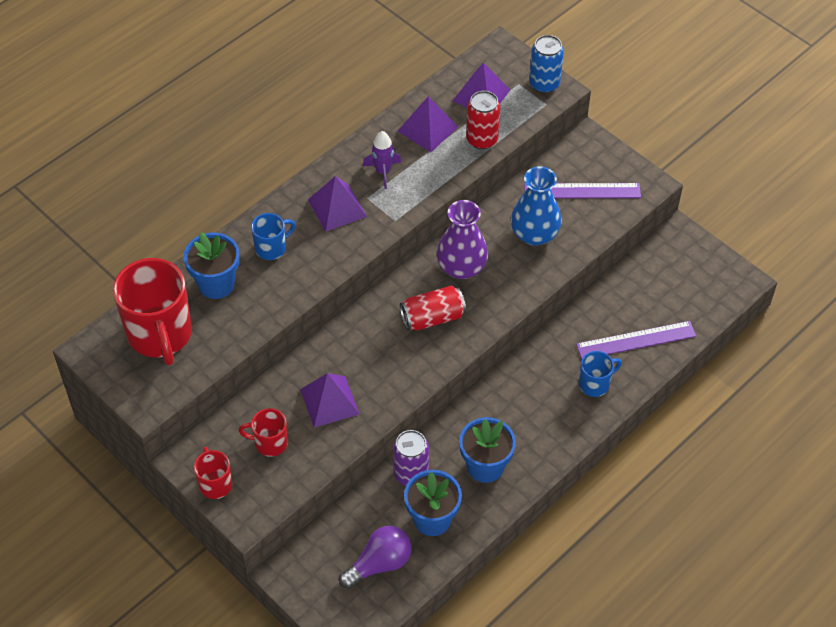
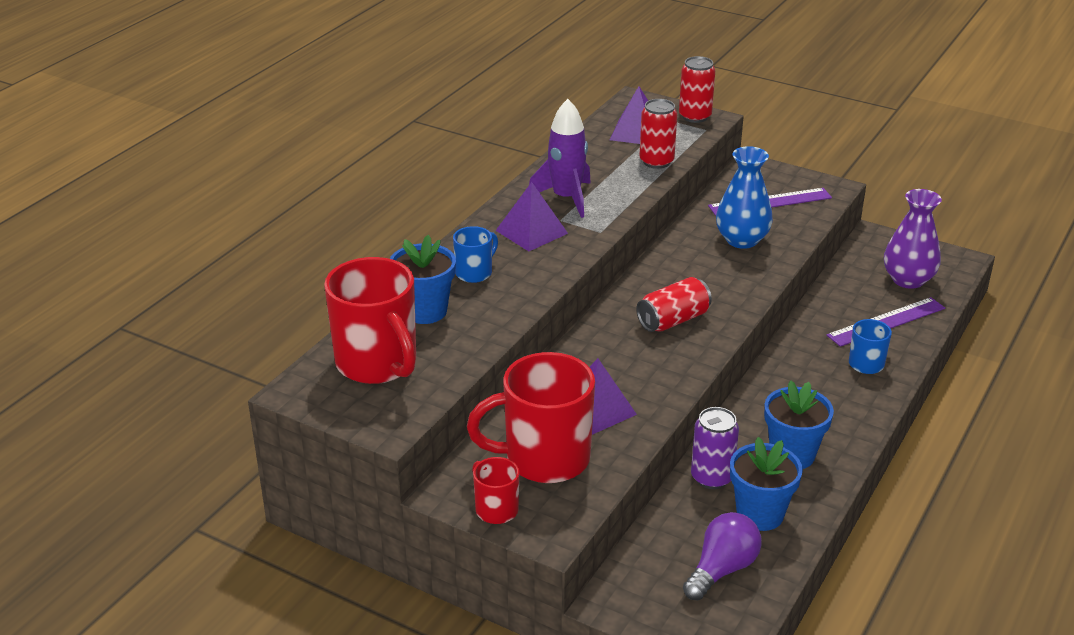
camera: 15 degrees left, 20 degrees down
(270, 443) = (544, 459): red mug -> red mug, size x2.03
(383, 171) = (566, 198): purple rocket -> purple rocket, size x1.59
(427, 129) = (595, 162): purple pyramid -> none
(461, 267) = (681, 276): purple vase -> purple vase (908, 280)
(544, 84) = (695, 116): blue can -> red can

